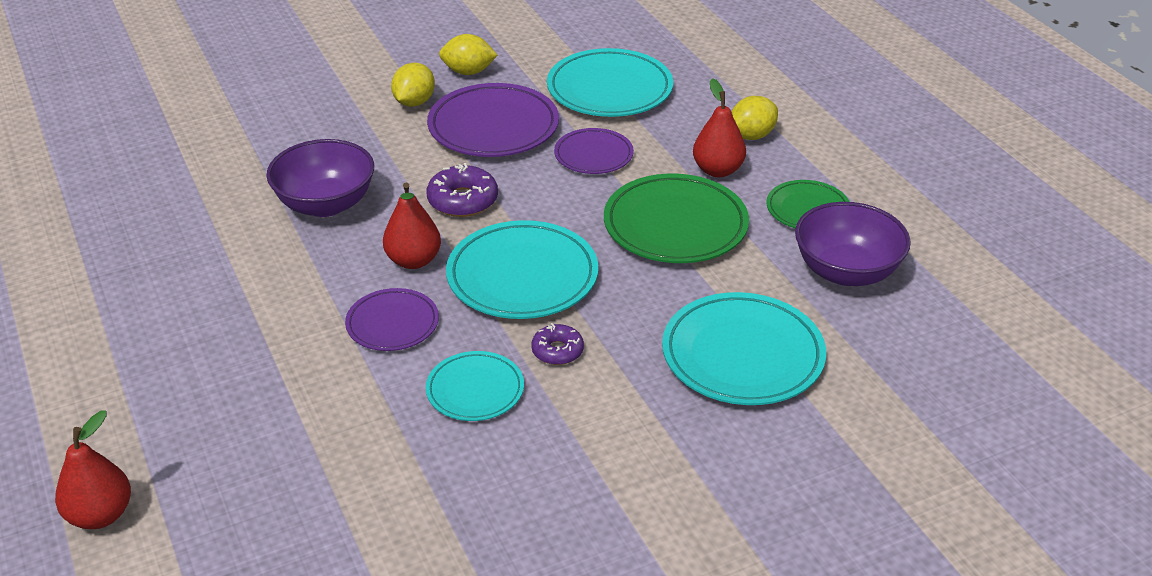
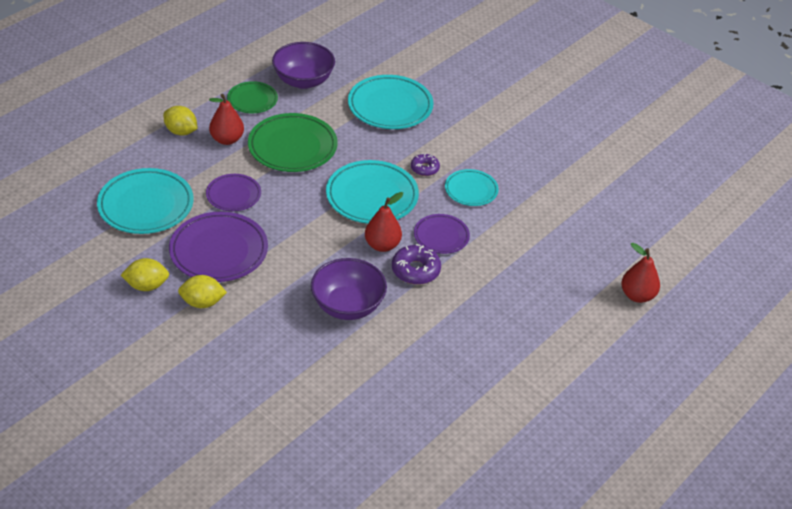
camera: 115 degrees left, 5 degrees up
(463, 200) = (311, 241): purple donut -> purple donut (415, 270)
(468, 72) = (147, 286): yellow lemon -> yellow lemon turned 75 degrees counterclockwise

